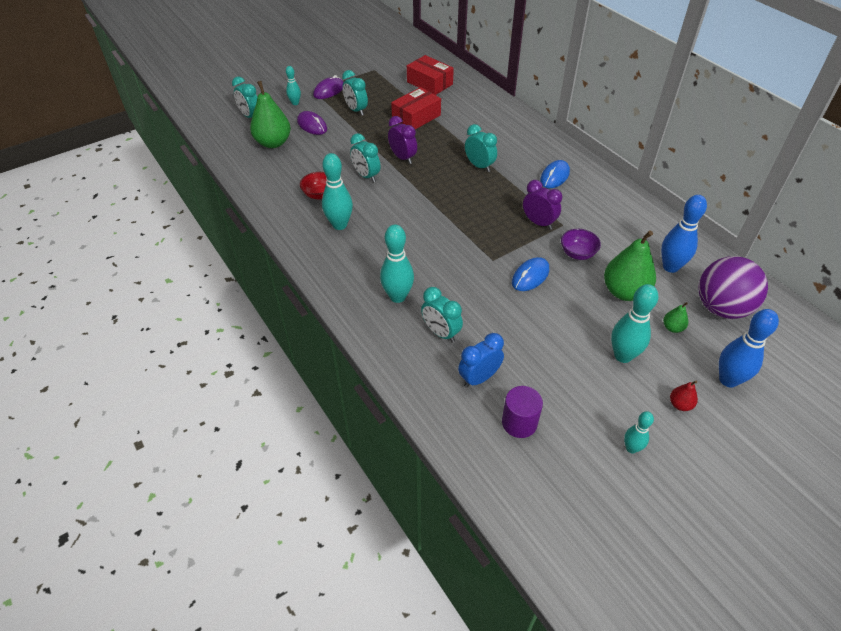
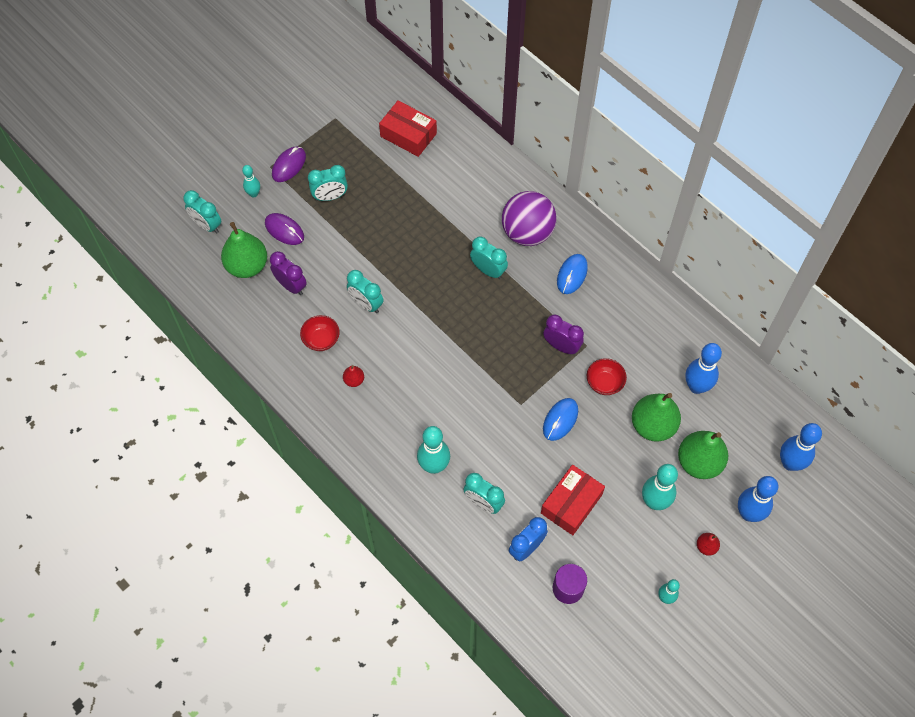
camera: 10 degrees left, 15 degrees up
(339, 225) = (354, 380): turquoise bowling pin -> red pear
(356, 110) = (330, 197): turquoise clock -> turquoise clock turned 60 degrees counterclockwise
(403, 158) = (401, 269): purple clock -> purple clock (291, 285)
(416, 117) = (403, 199): red box -> red box (571, 504)
(577, 254) = (604, 383): purple bowl -> red bowl
(672, 328) = (699, 462): green pear -> green pear, size x2.19
(721, 308) = (744, 431): purple ball -> purple ball (527, 233)
(773, 341) = (790, 463): none -> blue bowling pin

